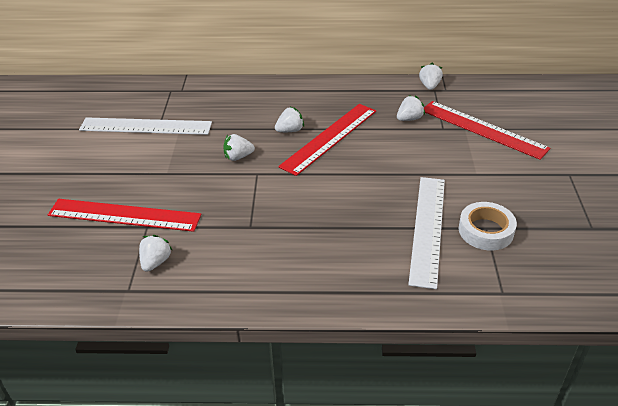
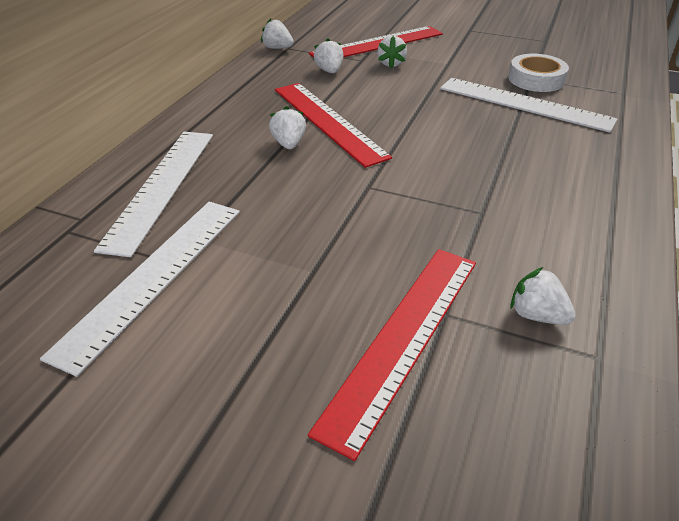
camera: 70 degrees left, 0 degrees up
(220, 102) = (161, 187): none -> white ruler
(238, 157) = (319, 195): white strawberry -> white strawberry (391, 64)

